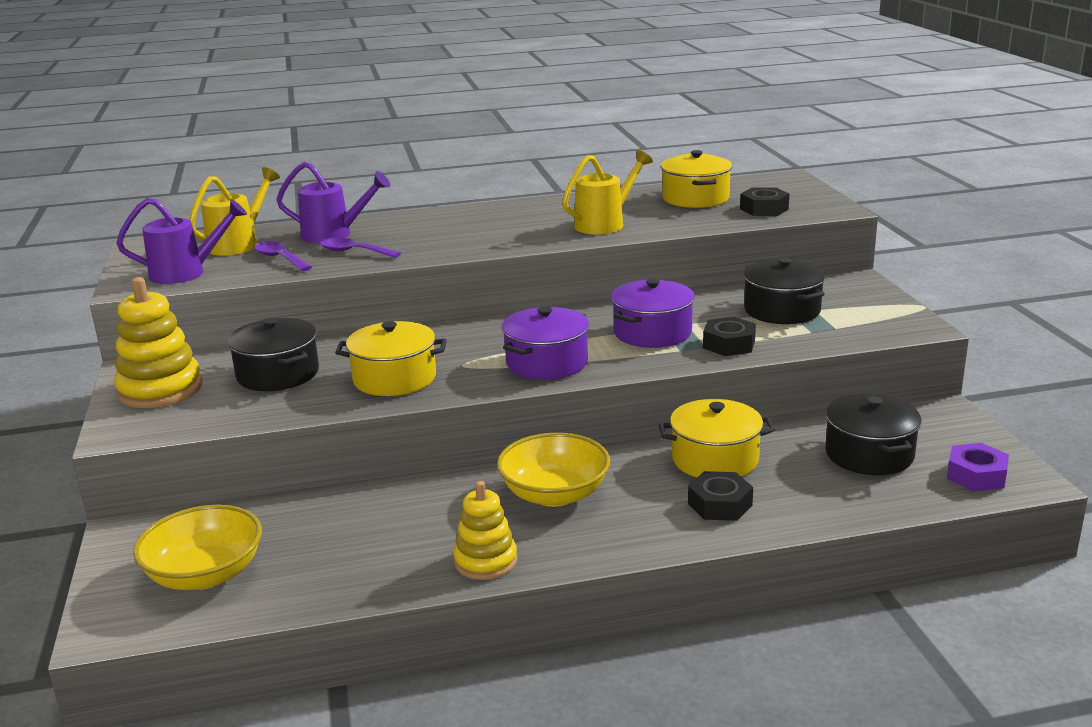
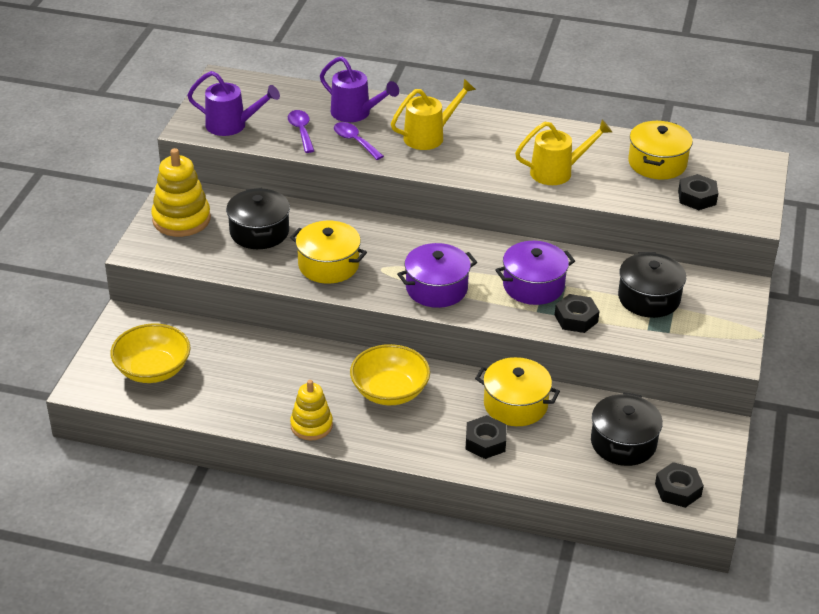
camera: 25 degrees right, 15 degrees up
(238, 244) = (284, 101): yellow watering can -> yellow watering can (429, 136)
(976, 475) = (678, 490): purple nut -> black nut

